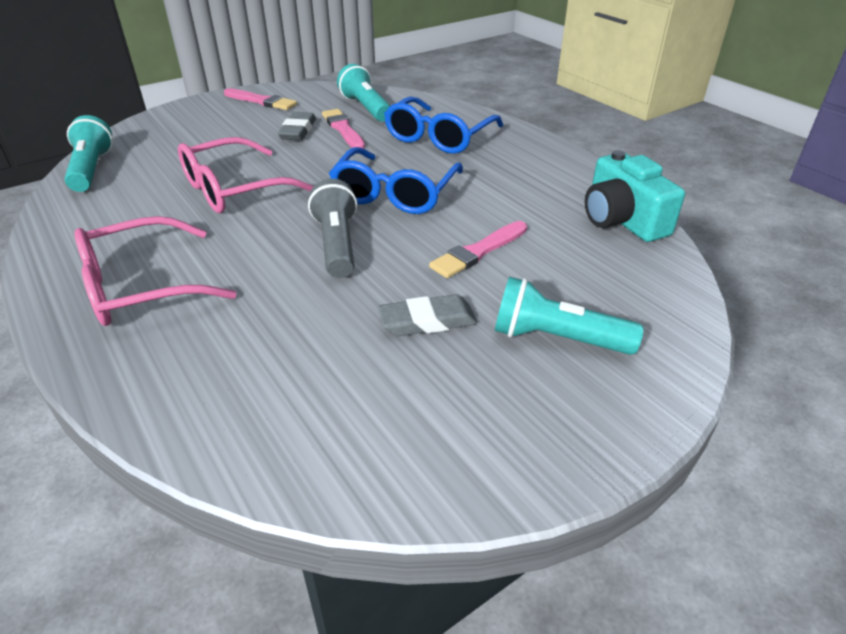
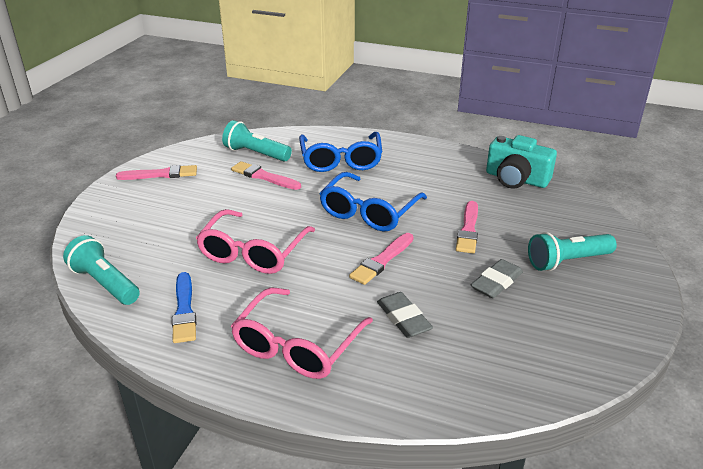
camera: 35 degrees left, 5 degrees down
(108, 214) = (184, 310): none -> blue brush
(298, 131) = (231, 189): grey eraser -> grey eraser (403, 318)
(337, 244) = (382, 260): grey flashlight -> pink brush
(394, 193) = (369, 212): blue glasses -> blue glasses turned 45 degrees clockwise

